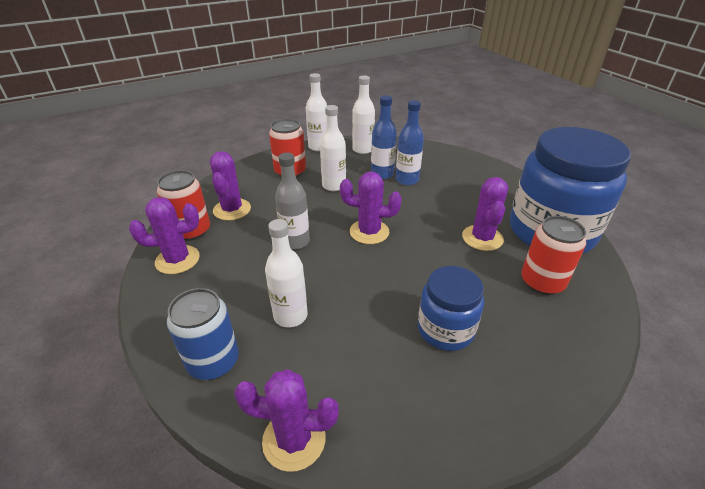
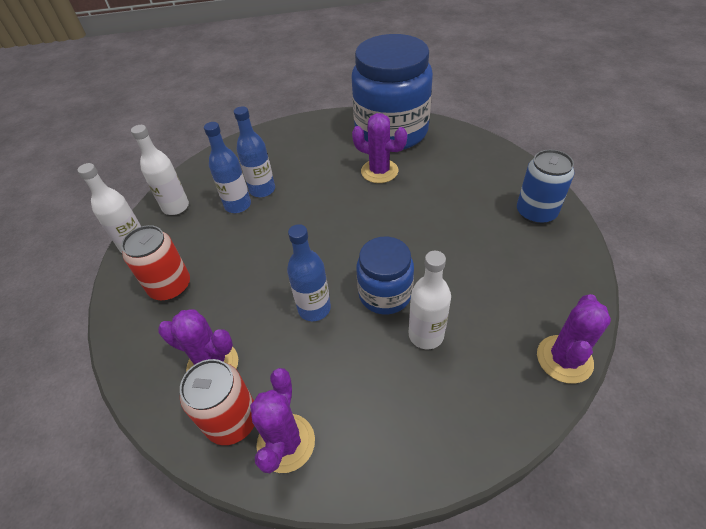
camera: 65 degrees left, 10 degrees up
(213, 361) = (467, 414): blue can -> blue can (536, 212)
(295, 241) = (314, 308): grey bottle -> blue bottle
(334, 186) = (231, 251): white bottle -> none
(369, 232) = (331, 243): purple cactus -> none
(445, 329) = (476, 230): blue jar -> blue jar (385, 294)
(542, 282) = (444, 160): red can -> none

